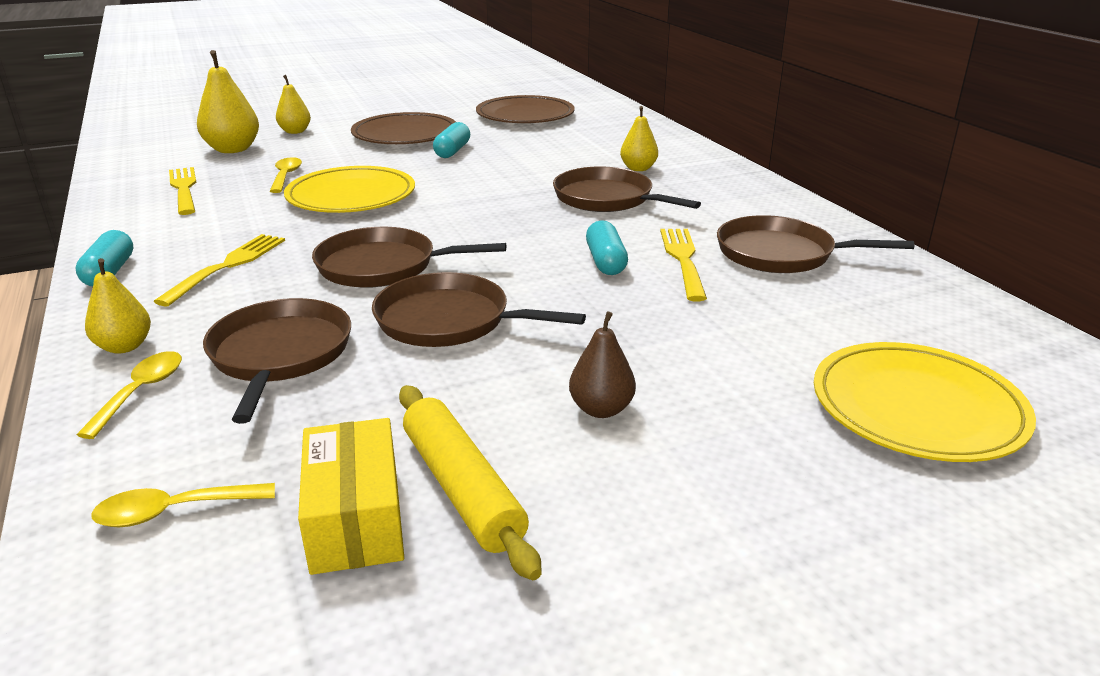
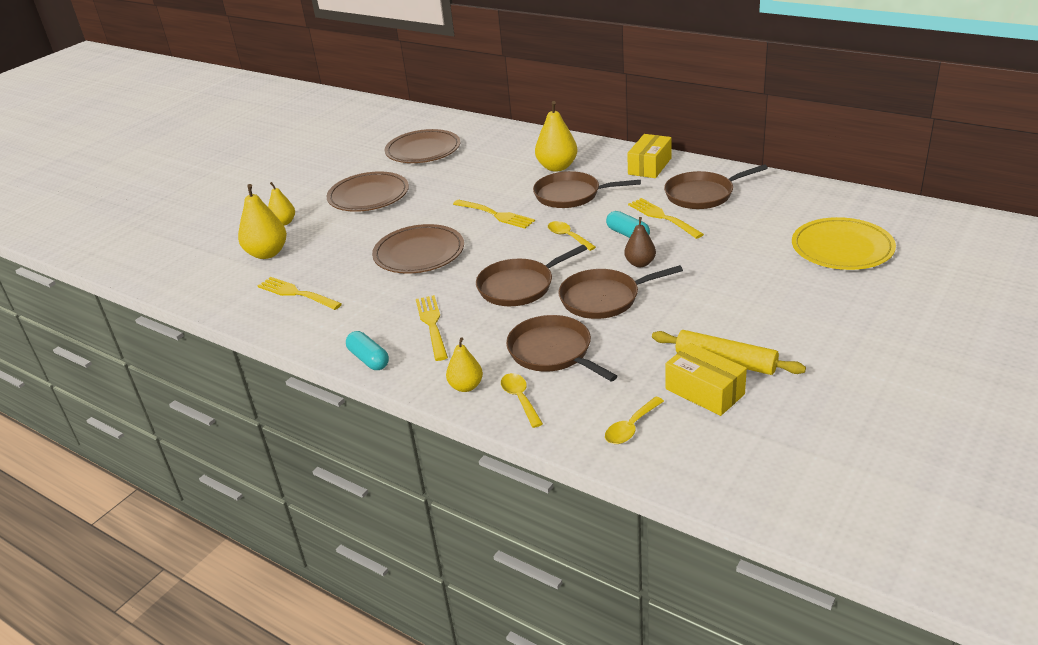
camera: 30 degrees left, 5 degrees up
(286, 176) = (348, 257): yellow spoon -> yellow spoon (568, 237)
(351, 196) = (419, 253): yellow plate -> brown plate
(452, 151) = (424, 197): turquoise capsule -> none
(490, 189) = (495, 215): none -> yellow fork
(601, 409) = (731, 306): brown pear -> brown pear (640, 263)
(638, 168) = (557, 167): yellow pear -> yellow pear, size x1.63
(755, 201) = (649, 166): none -> yellow box

